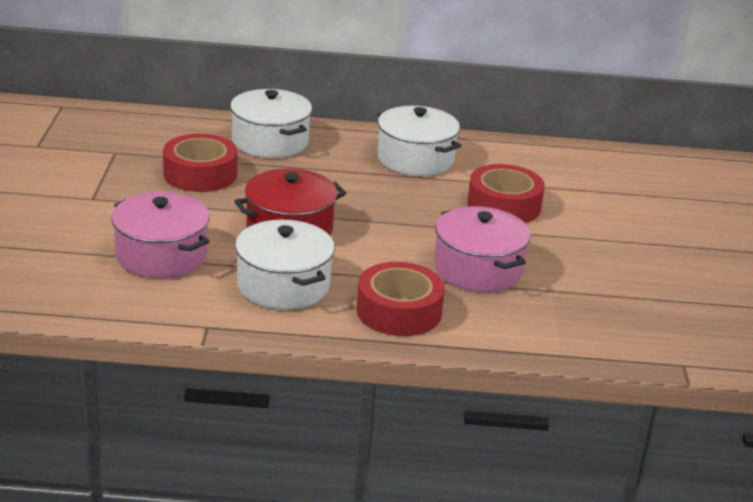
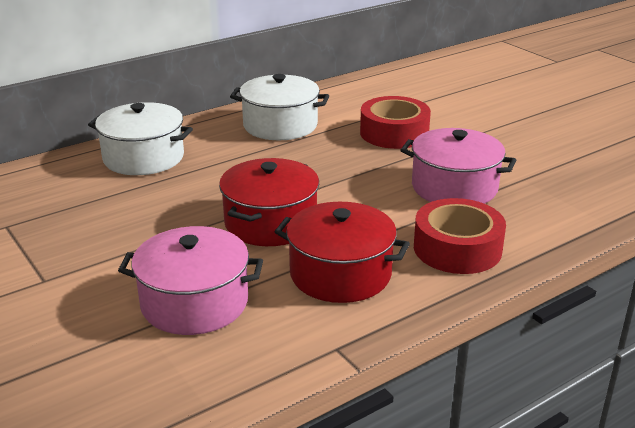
camera: 35 degrees left, 0 degrees up
(200, 174) = (121, 210): red tape -> none
(283, 285) = (340, 274): white pot -> red pot

